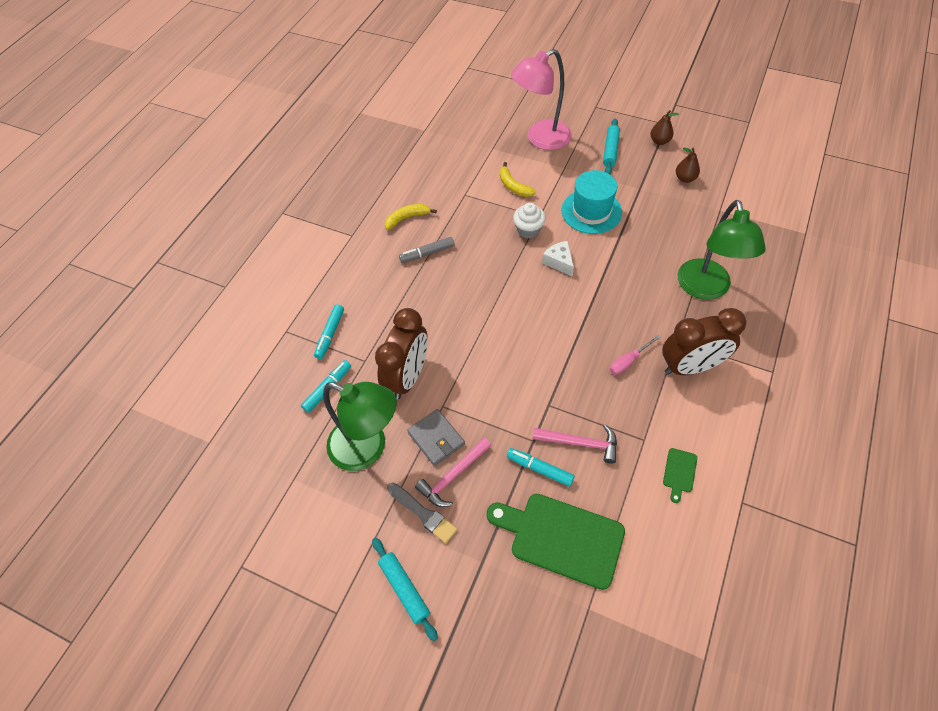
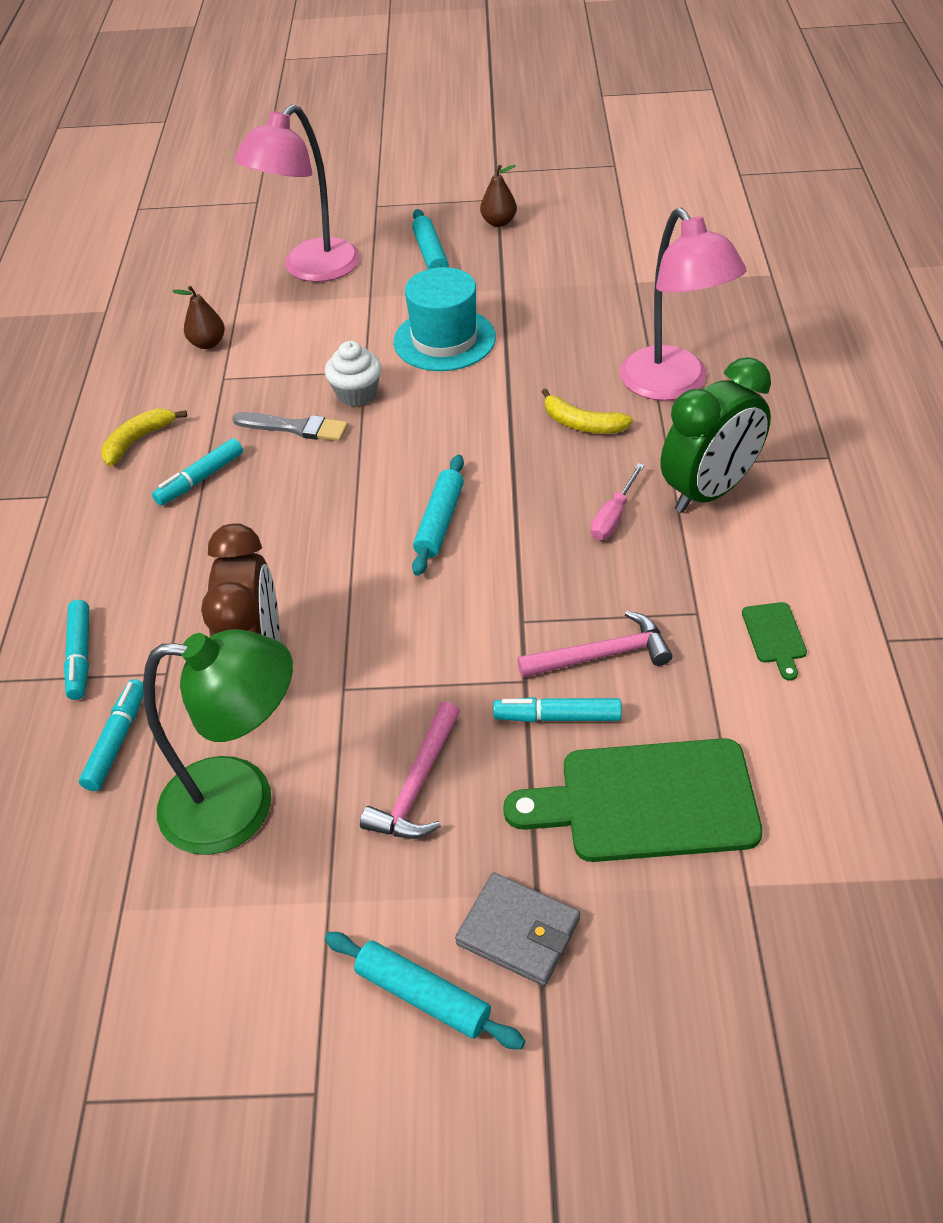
camera: 25 degrees left, 10 degrees down
(423, 513) = (394, 863): grey brush -> grey brush (295, 428)
(427, 253) = (200, 479): grey marker -> turquoise marker
(436, 438) = (357, 741): grey wallet -> grey wallet (518, 932)
(513, 186) = (300, 343): yellow banana -> yellow banana (582, 424)
(535, 327) = (439, 522): none -> turquoise rolling pin
(559, 262) = (430, 421): white cheese -> none
(685, 178) = (563, 258): brown pear -> brown pear (207, 343)
(690, 367) = (709, 491): brown clock -> green clock
(705, 289) = (673, 385): green lamp -> pink lamp

